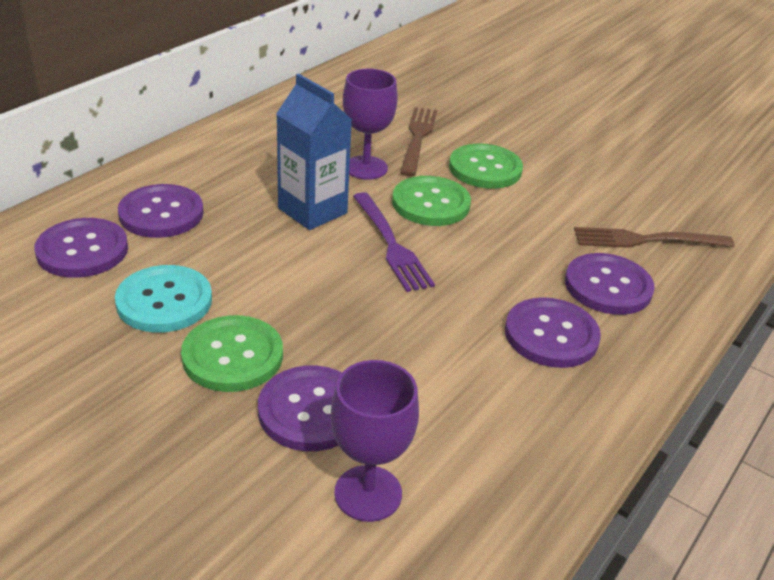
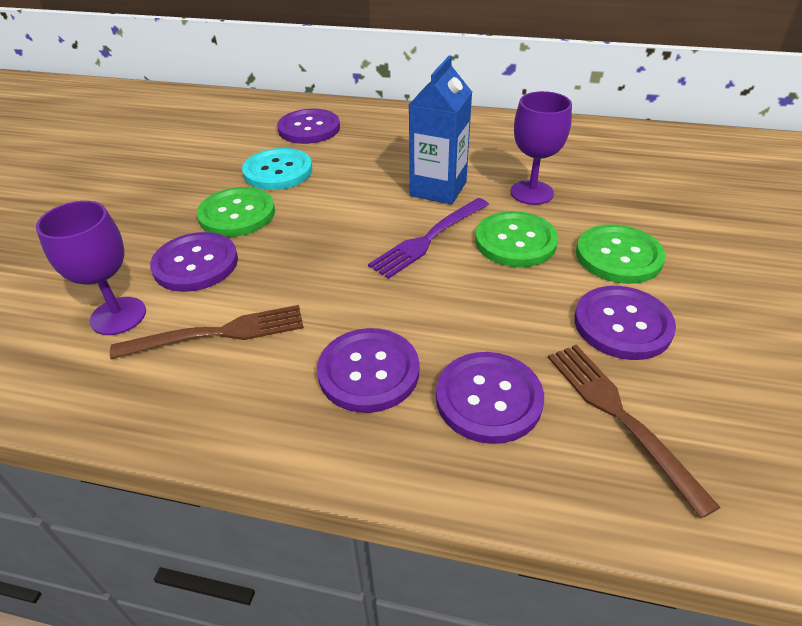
camera: 70 degrees right, 5 degrees up
(161, 213) = (373, 137): purple button -> purple button (622, 324)
(417, 138) = (619, 203): brown fork -> brown fork (218, 333)

